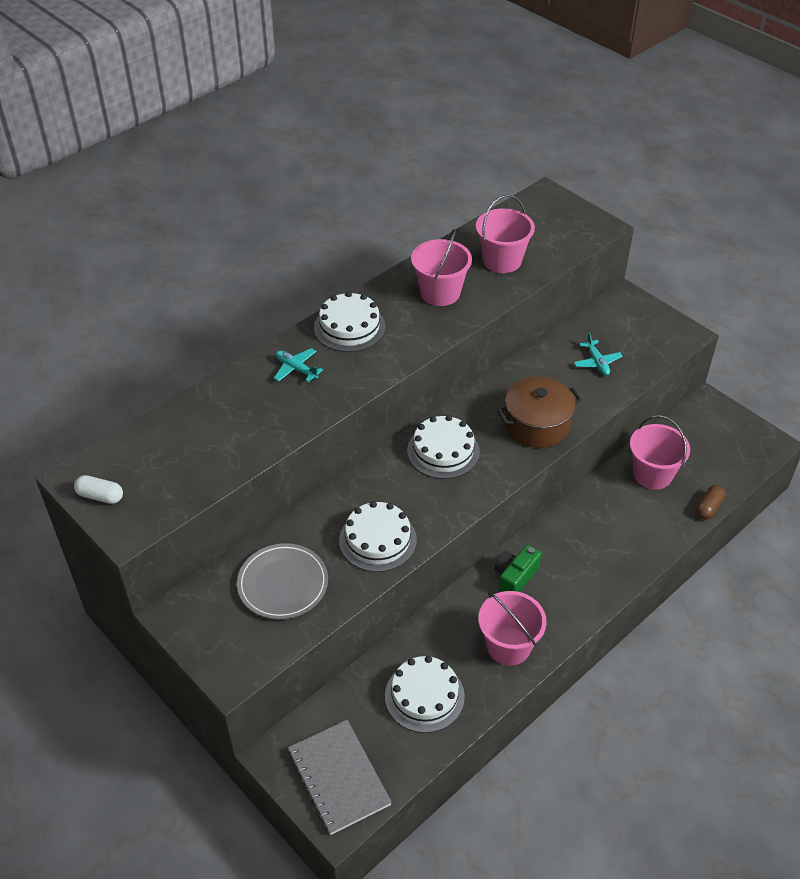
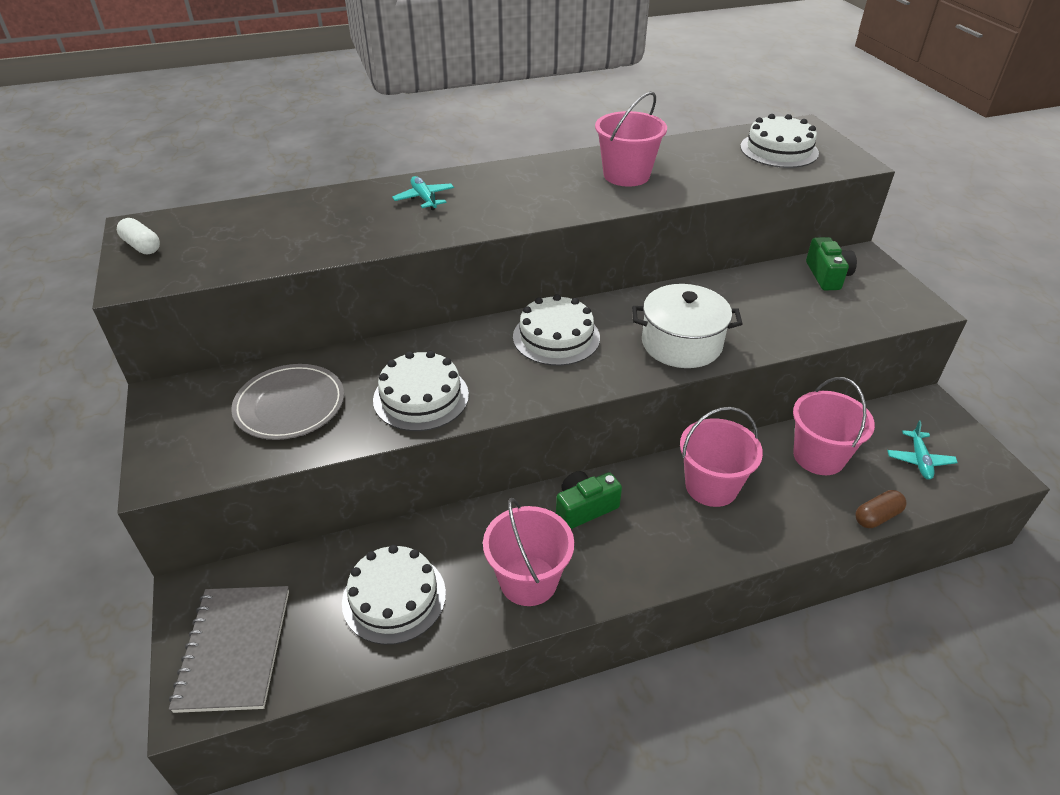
camera: 25 degrees right, 5 degrees down
(349, 327) = (507, 180): white cake -> white cake (779, 150)
(502, 260) = (715, 165): pink bucket -> pink bucket (711, 486)
(537, 425) = (681, 343): brown pot -> white pot
(597, 362) = (792, 305): turquoise plane -> turquoise plane (919, 460)
(608, 325) = (827, 276): none -> green camera

